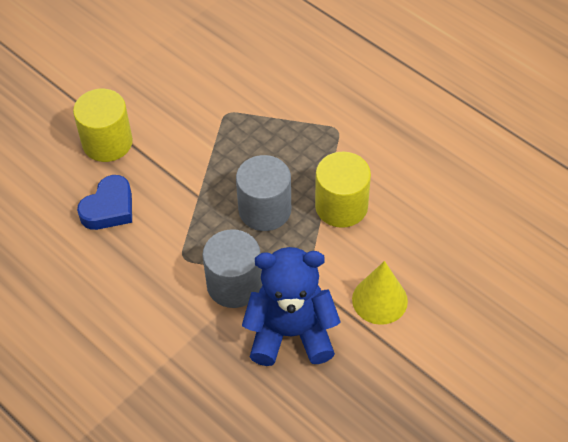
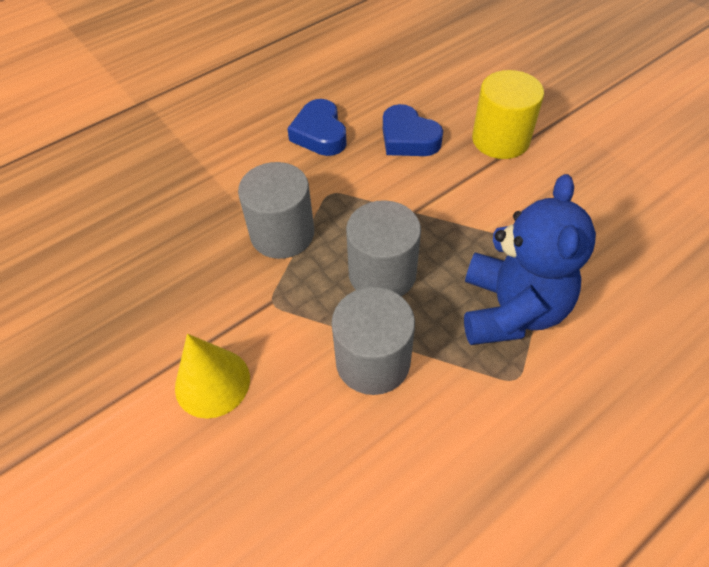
camera: 100 degrees right, 0 degrees up
(106, 278) = (320, 134): none -> blue heart
(291, 333) = (201, 279): blue teddy bear -> blue teddy bear (511, 310)
(341, 206) = (373, 361): yellow cylinder -> grey cylinder

